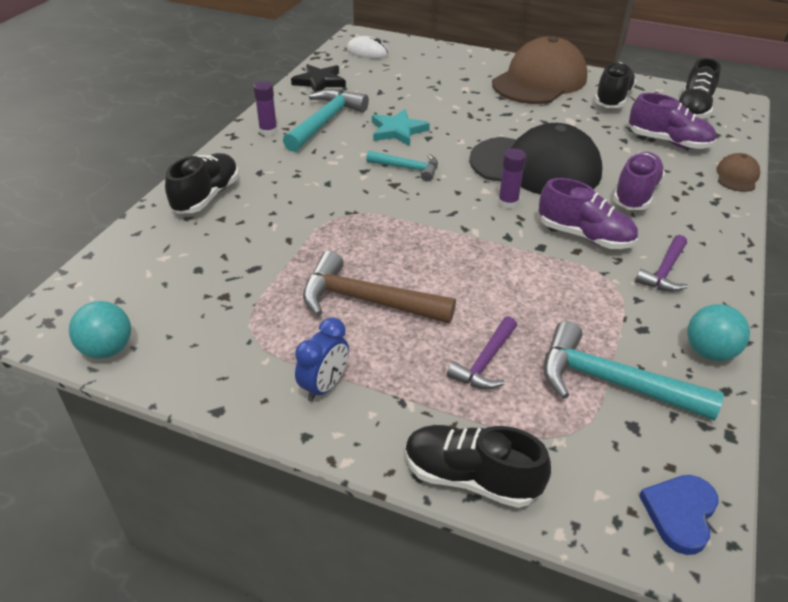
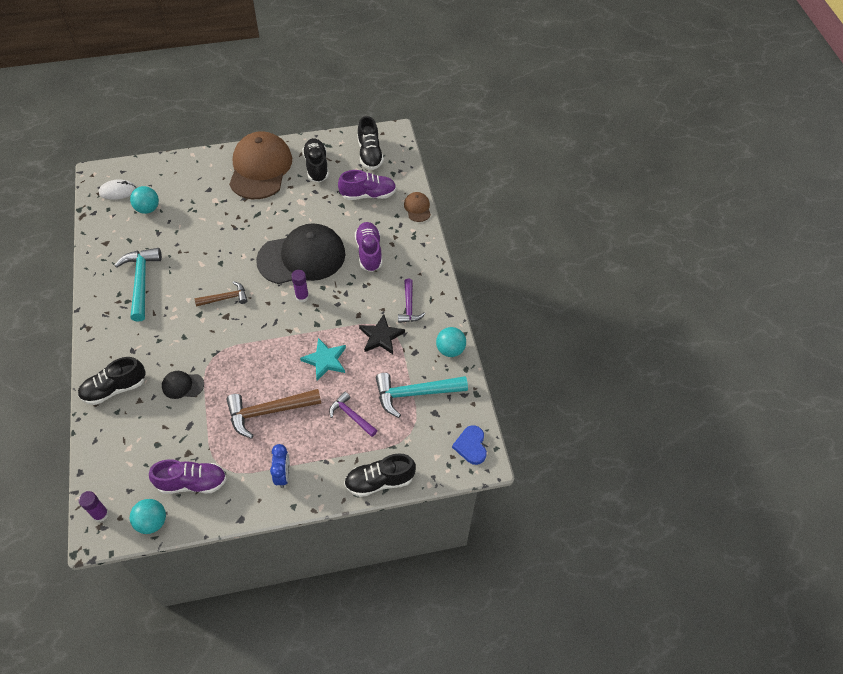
camera: 35 degrees left, 15 degrees up
(206, 196) = (114, 389): black shoe -> black shoe turned 105 degrees counterclockwise
(268, 131) = (108, 310): purple glue stick -> purple glue stick (100, 514)
(283, 226) = (182, 385): none -> black cap
(319, 82) = (106, 242): black star -> black star (381, 336)
(386, 72) = (148, 209): none -> turquoise ball
(397, 131) = (196, 266): turquoise star -> turquoise star (325, 360)
(407, 168) = (225, 298): turquoise hammer -> brown hammer
(485, 362) = (351, 416): purple hammer -> purple hammer turned 135 degrees clockwise
(584, 236) = (357, 301): purple shoe -> purple shoe (192, 483)

